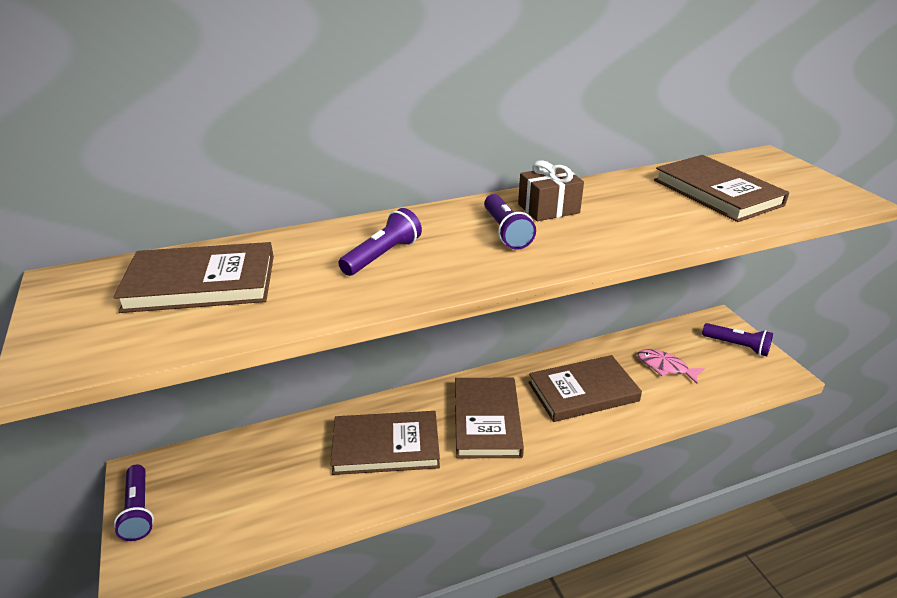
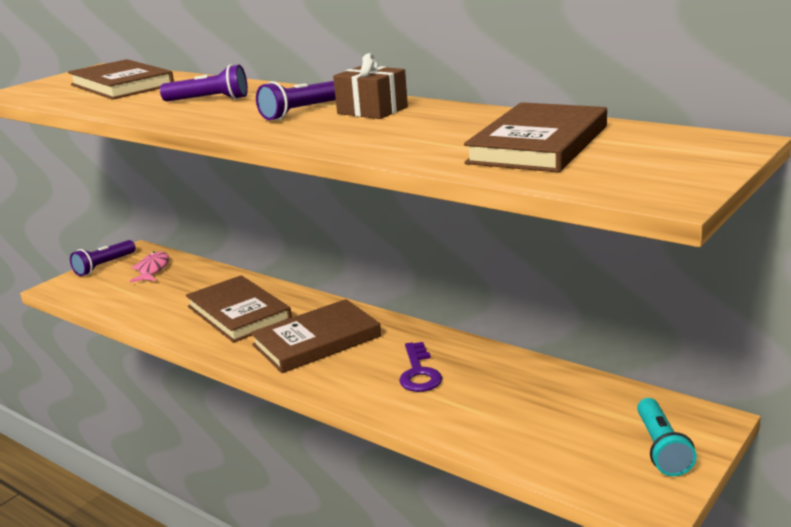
camera: 60 degrees right, 10 degrees down
(583, 392) = (419, 373): brown book -> purple key
(665, 367) = (533, 408): pink fish -> pink fish (152, 269)
(737, 346) = (661, 449): purple flashlight -> turquoise flashlight

